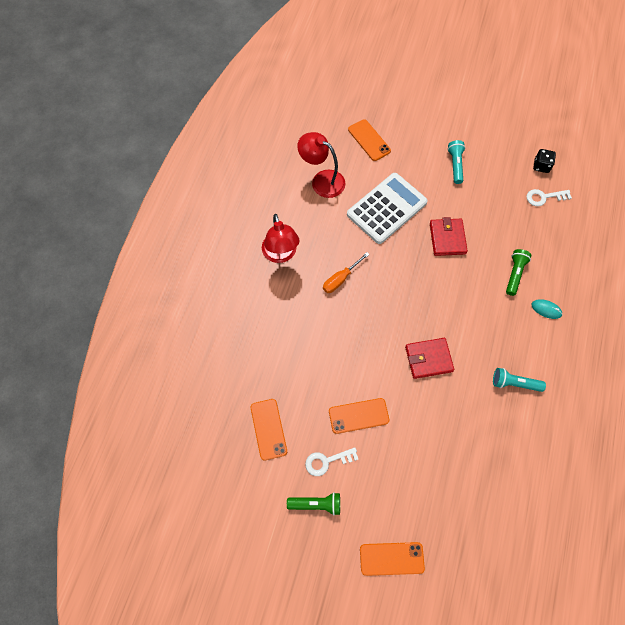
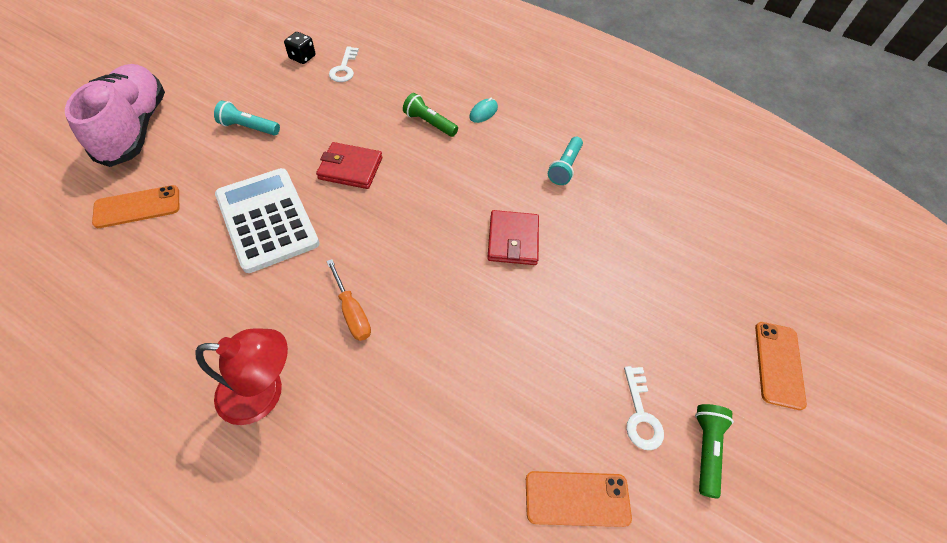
camera: 80 degrees left, 10 degrees down
(322, 180) = (162, 290): red lamp -> none
(358, 416) = (576, 349): orange phone -> none
(425, 107) = (135, 128): none -> pink shoe

